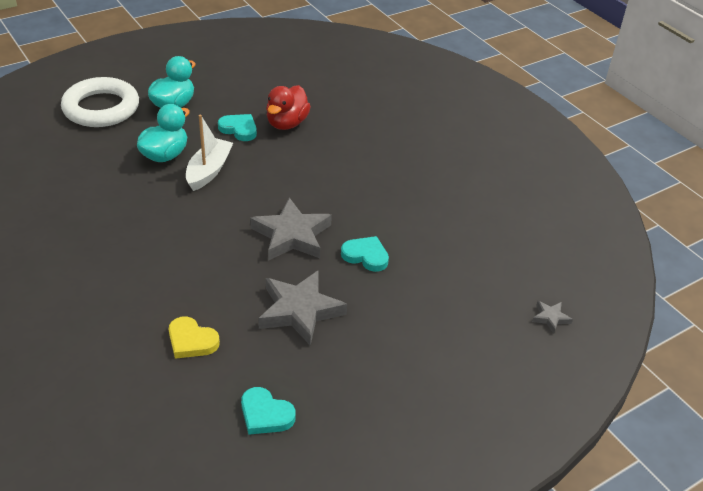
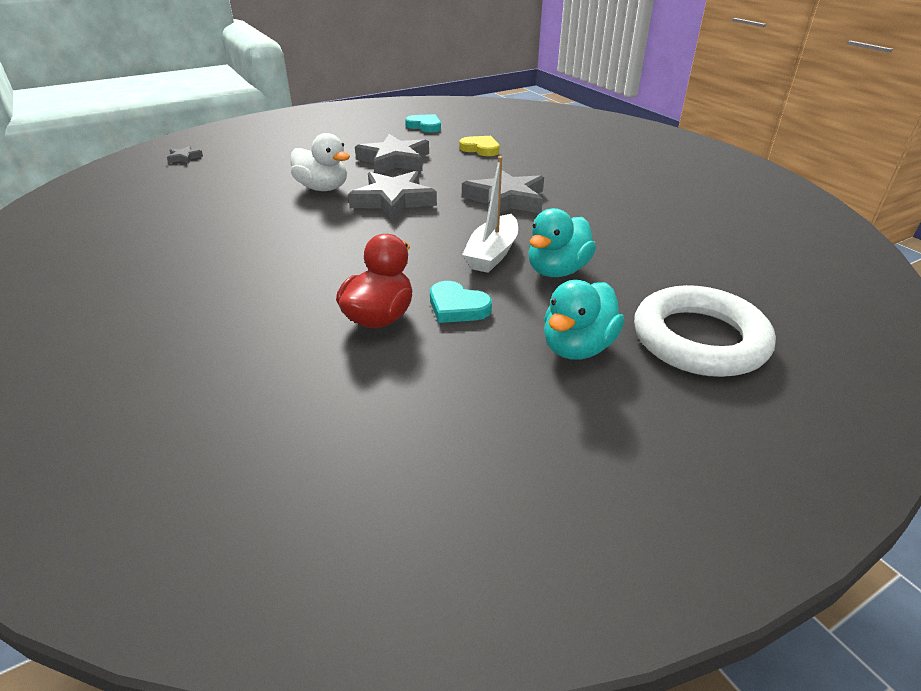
camera: 175 degrees left, 5 degrees down
(183, 236) = (505, 199): none -> grey star
(366, 256) = (323, 188): turquoise heart -> white duck

